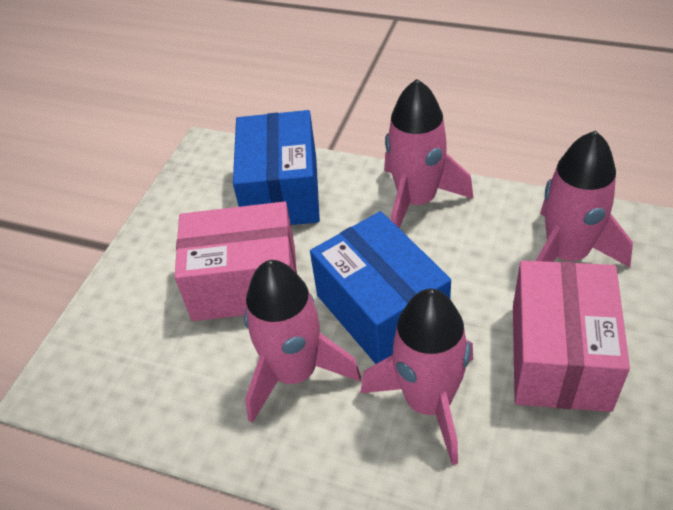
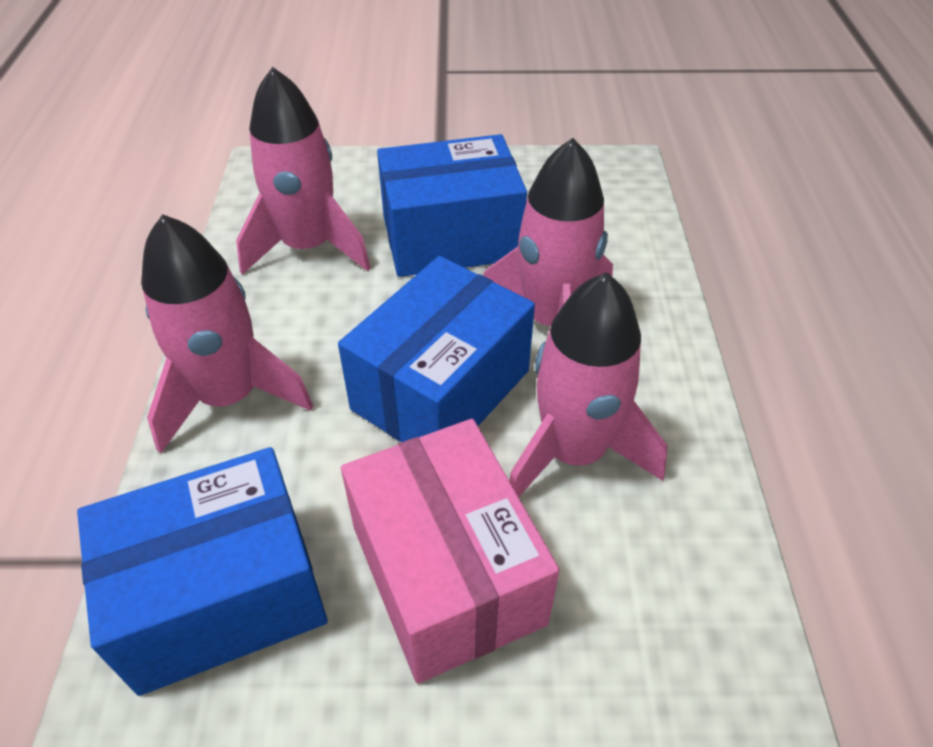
camera: 115 degrees left, 0 degrees up
(560, 356) = (451, 238): pink box -> blue box

